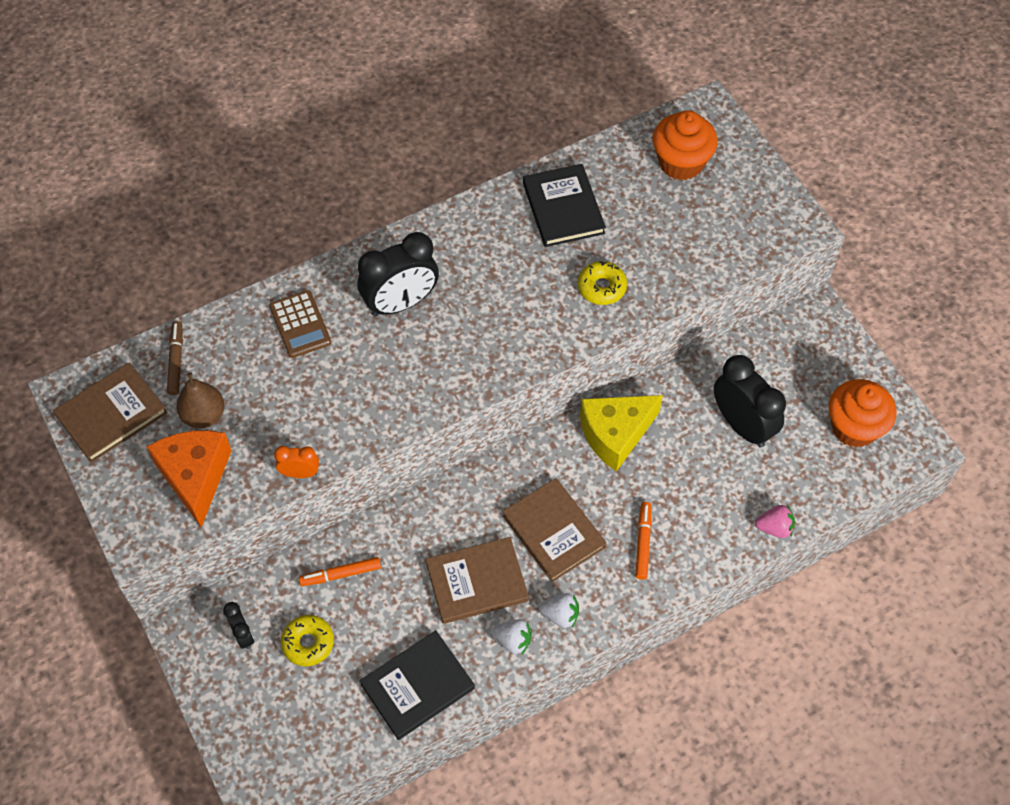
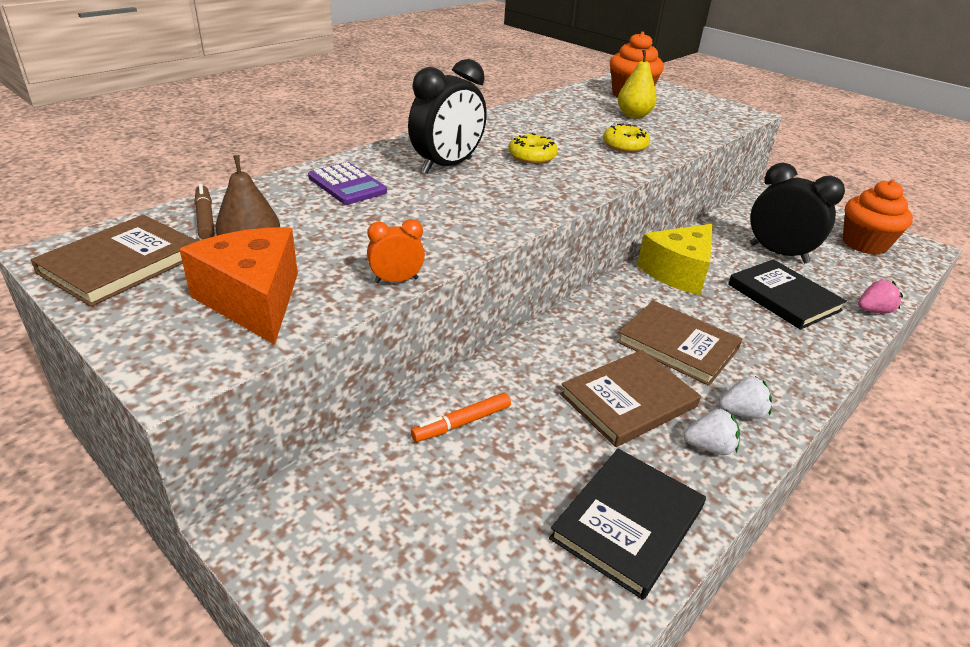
camera: 20 degrees left, 25 degrees down
(243, 635) = (351, 516): black clock -> none
(300, 324) = (347, 185): brown calculator -> purple calculator
(308, 643) = (451, 505): yellow donut -> yellow donut (532, 157)
(563, 208) = (558, 116): black book -> black book (783, 297)
(643, 543) = (770, 340): orange marker -> none
(653, 218) = (633, 115): none -> yellow pear

